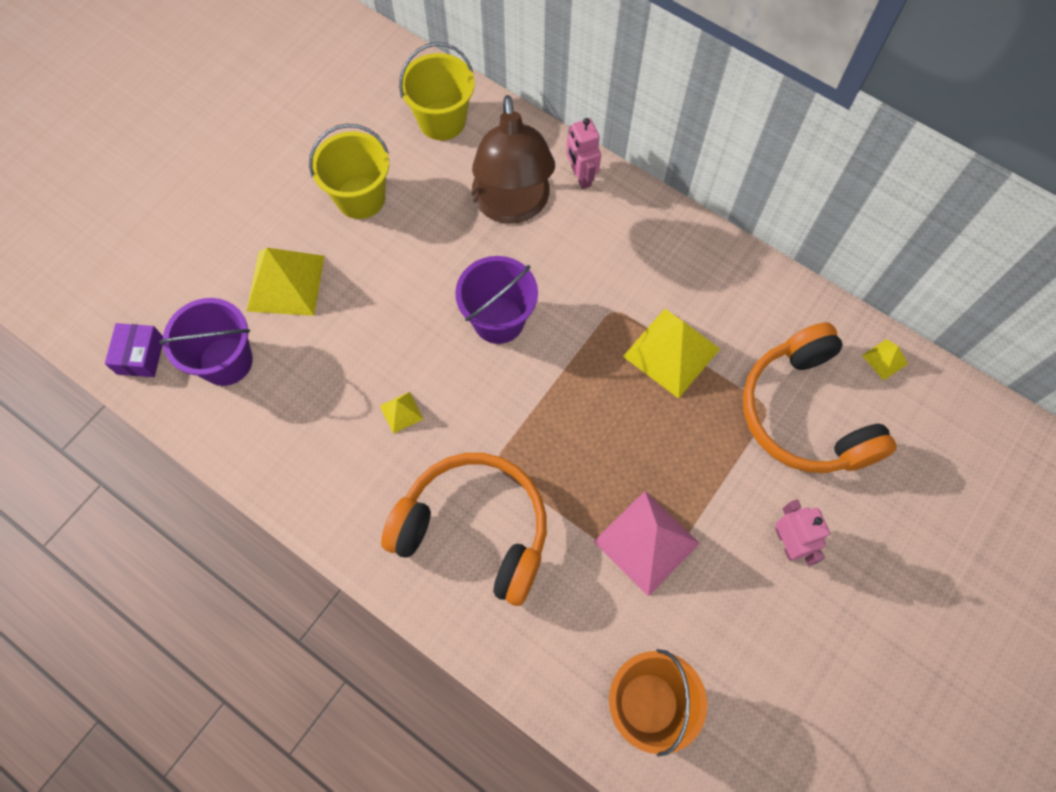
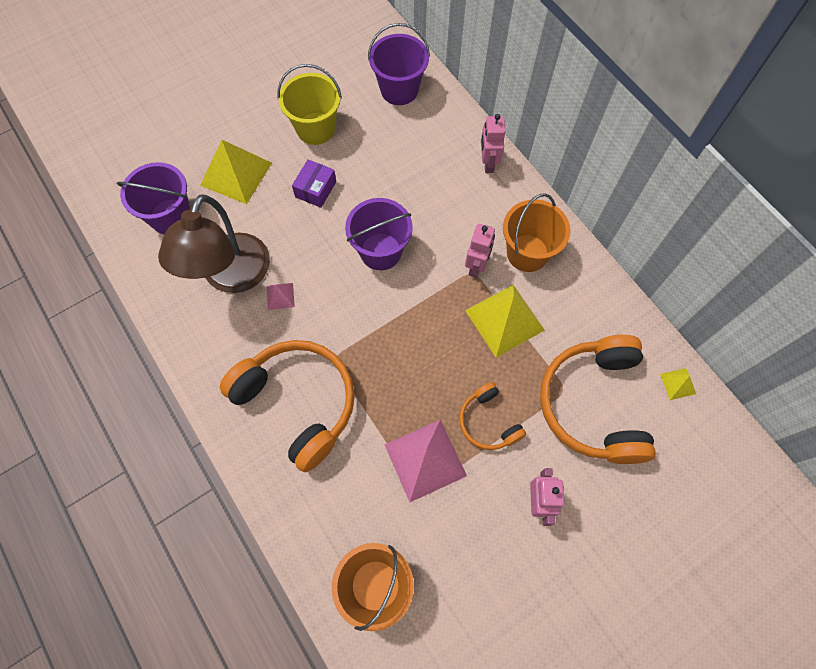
camera: 20 degrees right, 0 degrees up
(140, 355) = (113, 193): purple box -> purple box (315, 189)
(401, 412) = (280, 296): yellow pyramid -> pink pyramid
(442, 120) = (399, 90): yellow bucket -> purple bucket
(512, 206) = (426, 169): brown lamp -> brown lamp (231, 276)
(615, 301) = (476, 266): none -> pink robot
(666, 267) = (527, 253): none -> orange bucket
(699, 474) = (488, 422): none -> orange headphones

